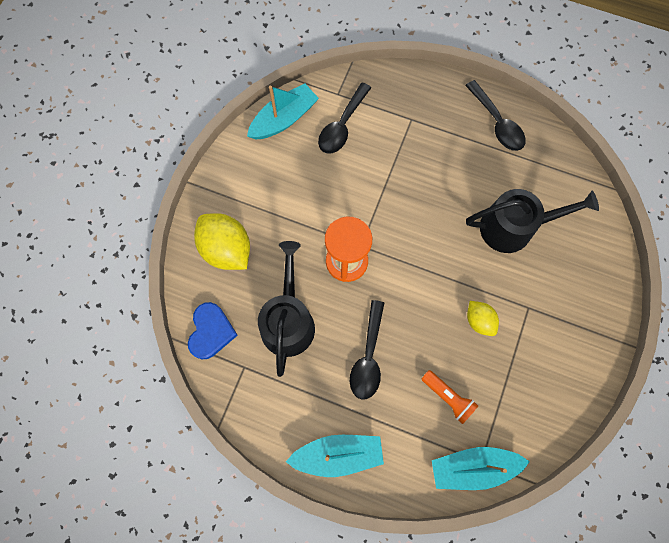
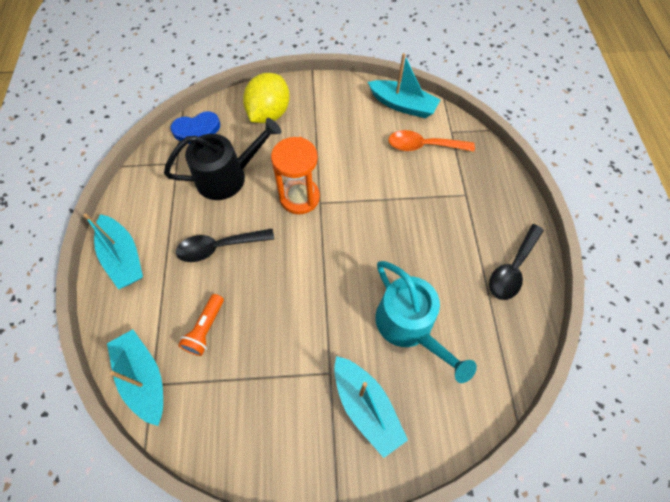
camera: 65 degrees right, 10 degrees down
(342, 126) = (423, 146): black spoon -> orange spoon
(479, 321) = (294, 329): yellow lemon -> none
(513, 227) = (409, 326): black watering can -> turquoise watering can
(566, 291) = (366, 407): none -> turquoise boat

